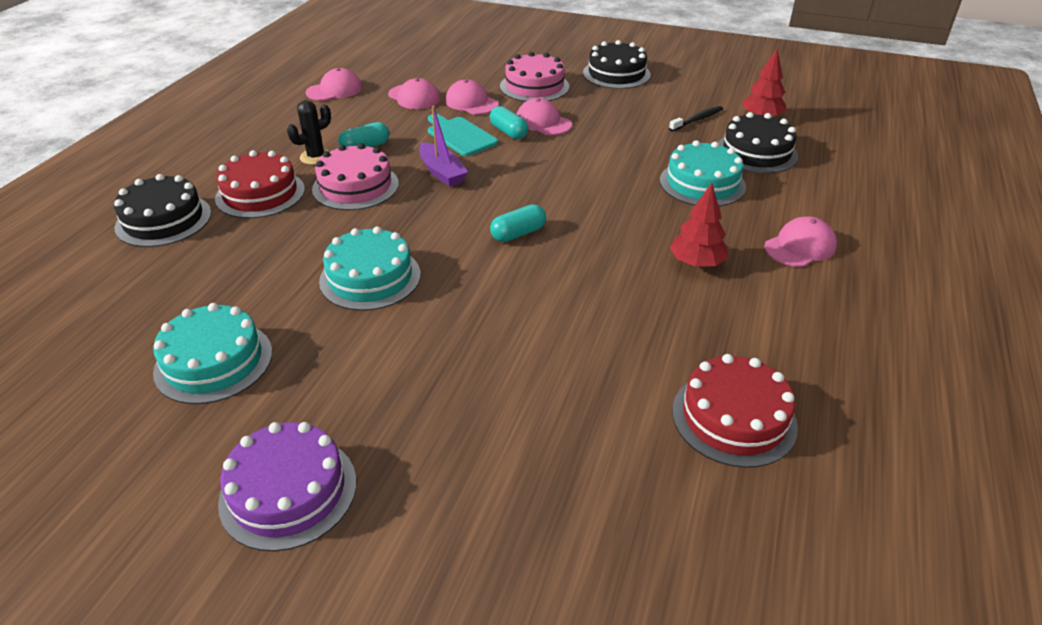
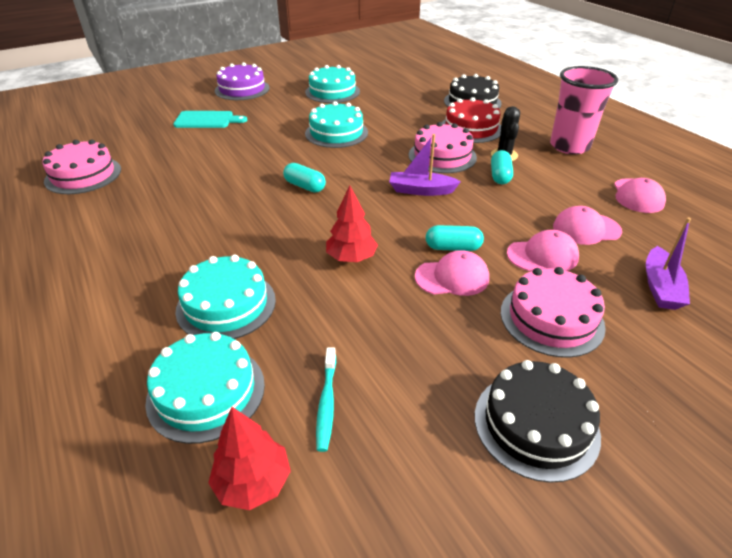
camera: 130 degrees right, 0 degrees up
(257, 133) = (569, 146): none -> pink cup
(456, 67) = (660, 287): none -> purple boat
(460, 135) = (474, 221): turquoise cutting board -> turquoise cutting board (207, 120)
(518, 234) = (305, 186): turquoise capsule -> turquoise capsule turned 60 degrees counterclockwise
(696, 263) = (166, 233): red tree -> red tree (351, 258)
(697, 120) = (326, 403): black toothbrush -> turquoise toothbrush
(734, 418) = (83, 175): red cake -> pink cake
(756, 152) = (206, 392): black cake -> turquoise cake
(800, 246) = (89, 292): pink cap -> none

